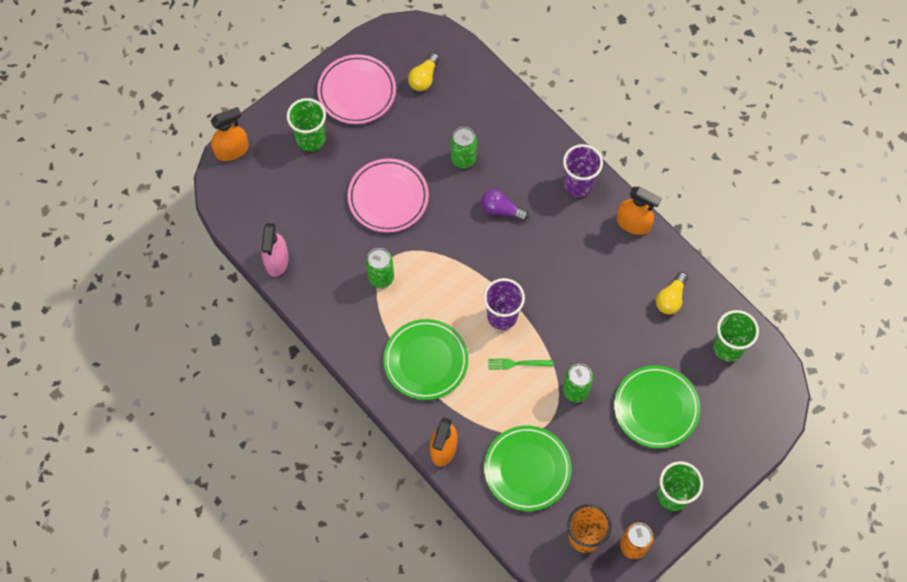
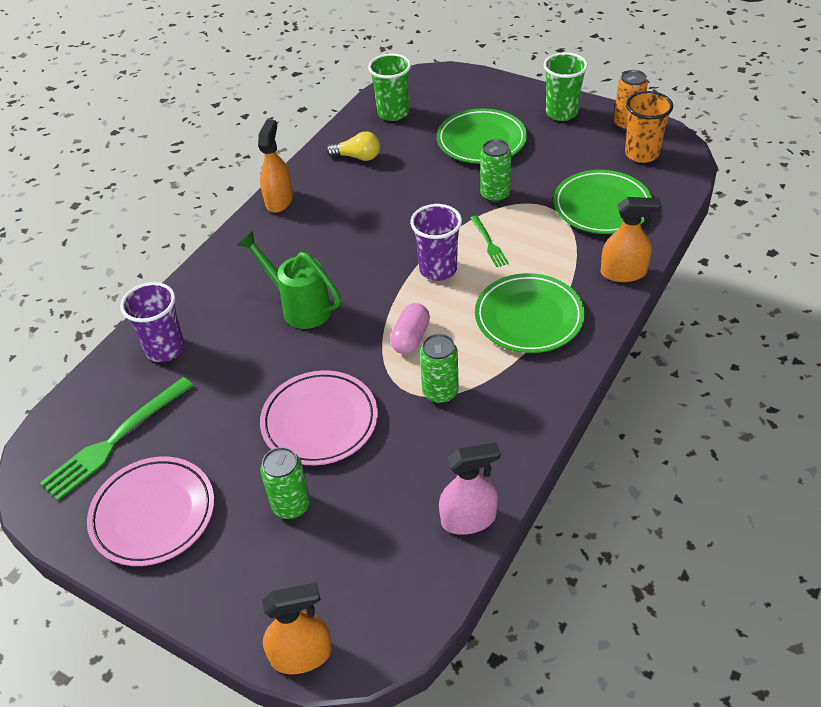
camera: 105 degrees left, 20 degrees down
(232, 150) = (301, 655): orange spray bottle -> orange spray bottle turned 120 degrees clockwise
(311, 139) = (251, 546): green cup -> none
(424, 78) = (116, 440): yellow light bulb -> green fork
(439, 274) = (410, 338): none -> pink capsule
(463, 159) = (237, 361): green can -> green can (291, 505)
(501, 210) = (299, 307): purple light bulb -> green watering can
(578, 184) = (243, 252): purple cup -> purple cup (165, 349)

